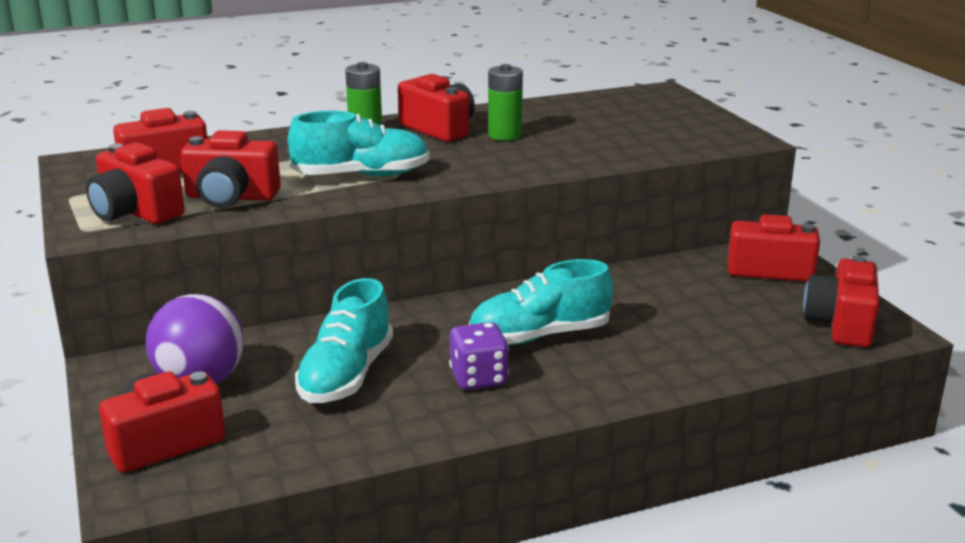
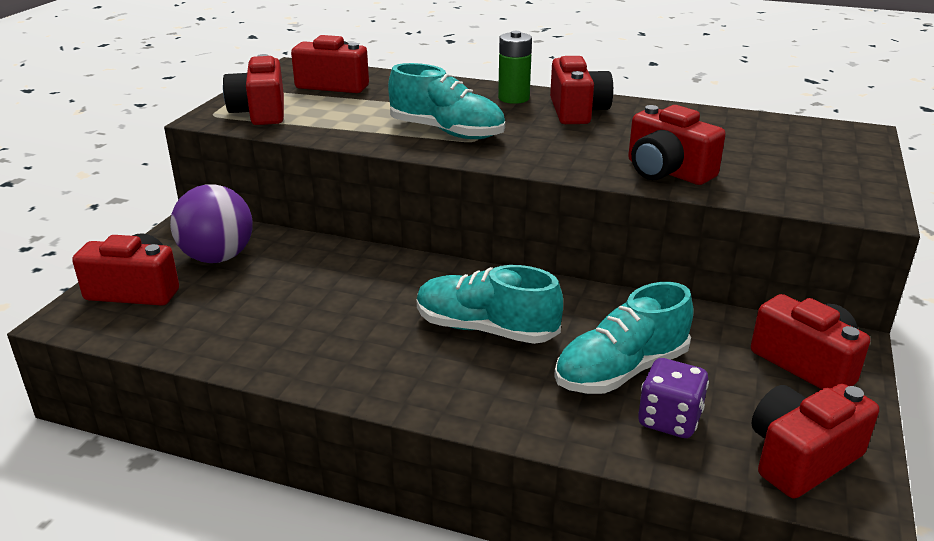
camera: 40 degrees right, 5 degrees up
(231, 197) = (332, 120): red camera -> red camera (667, 171)
(346, 375) = (304, 295): turquoise shoe -> turquoise shoe (621, 371)
(478, 378) = (385, 343): purple dice -> purple dice (669, 420)
(505, 135) = (623, 132): green battery -> none

